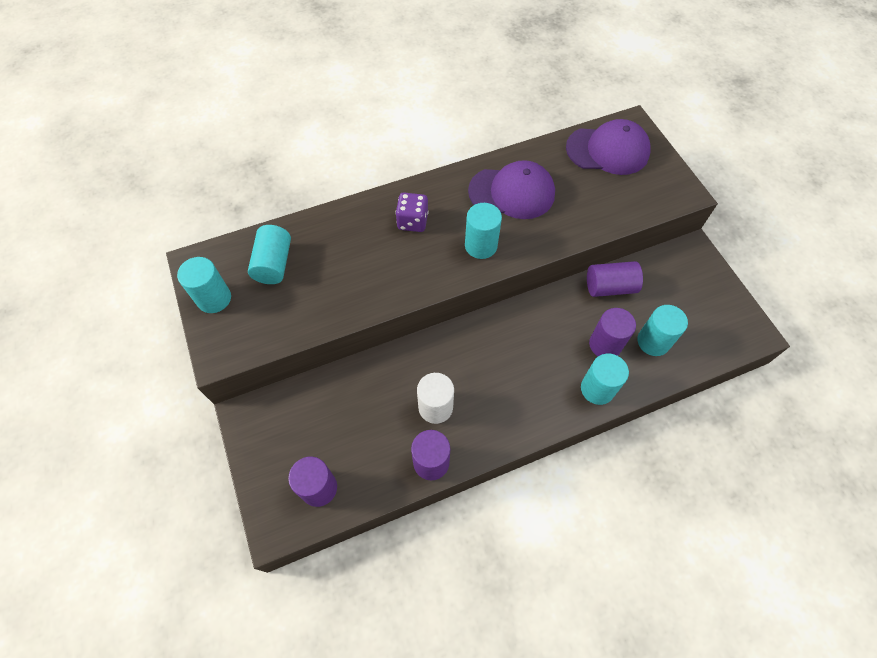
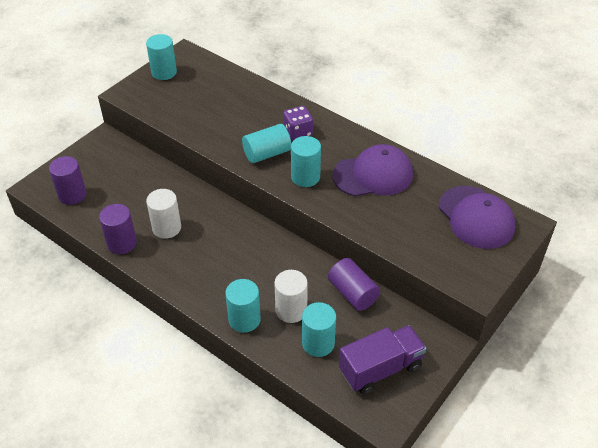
camera: 60 degrees right, 15 degrees down
(274, 264) = (209, 84): turquoise cylinder -> turquoise cylinder (267, 153)
(512, 192) = (373, 175): purple cap -> purple cap turned 75 degrees counterclockwise
(605, 344) = (291, 310): purple cylinder -> white cylinder
(701, 309) = (380, 369): none -> purple truck

